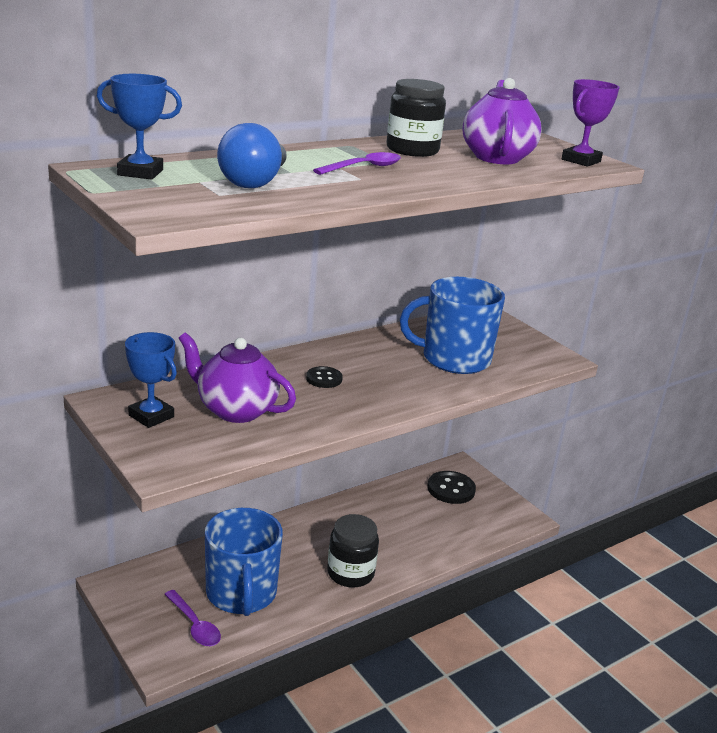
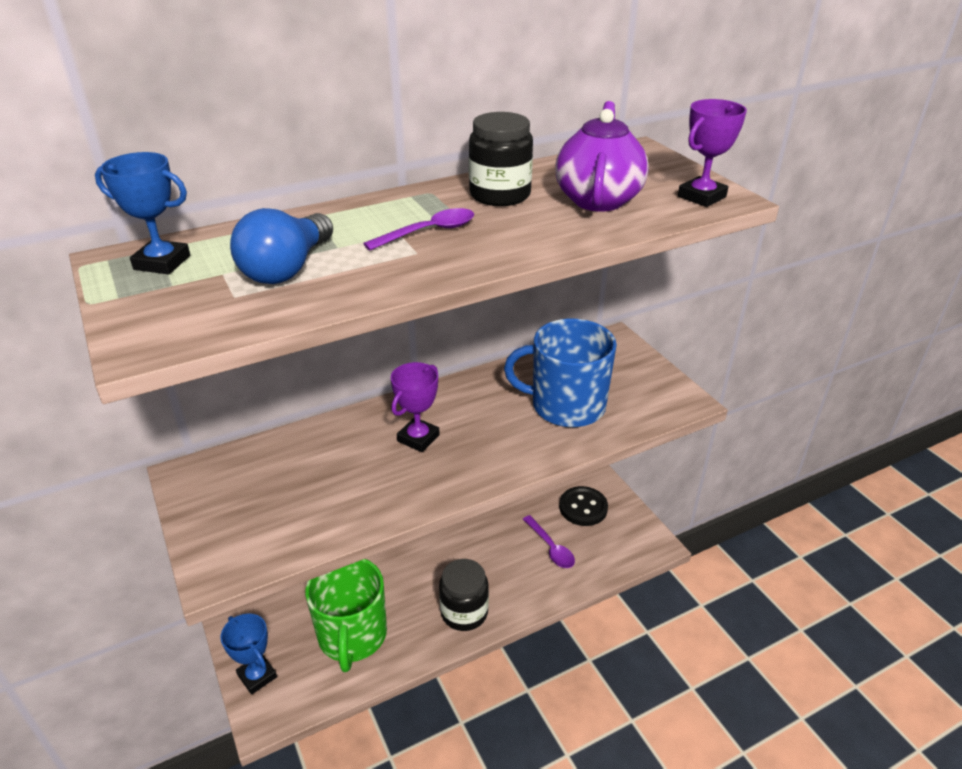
camera: 10 degrees right, 10 degrees up
(151, 416) = (225, 496): blue trophy -> blue trophy (257, 676)
(194, 625) = (300, 674): purple spoon -> purple spoon (550, 548)
(235, 410) = (314, 486): purple teapot -> none
(241, 593) = (352, 635): blue mug -> green mug
(324, 379) = (418, 438): black button -> purple trophy

